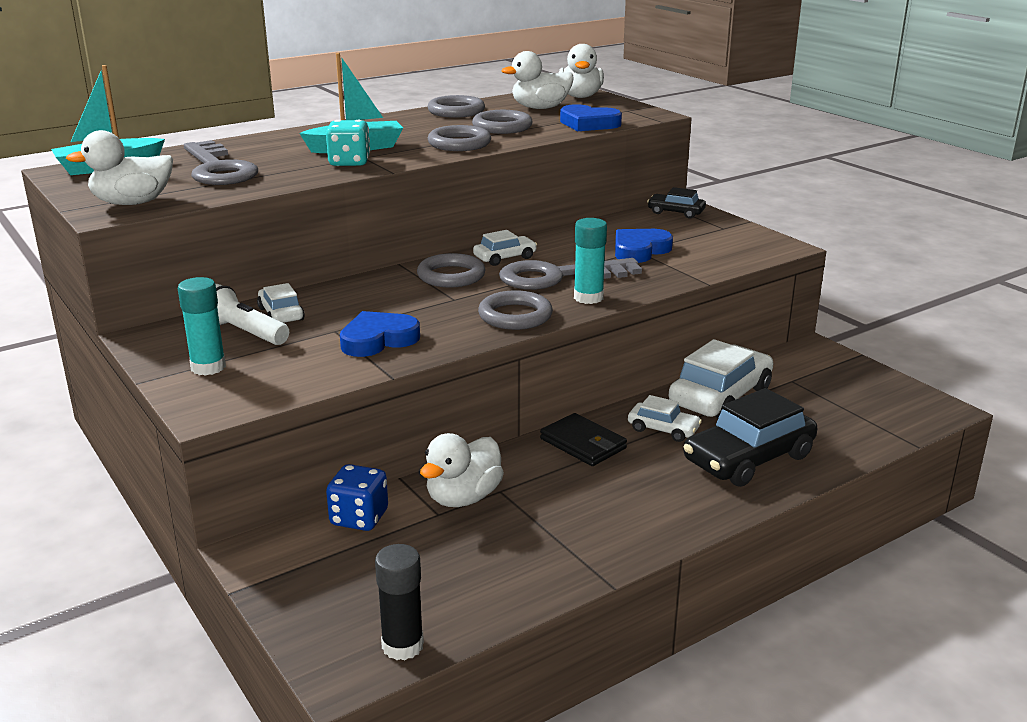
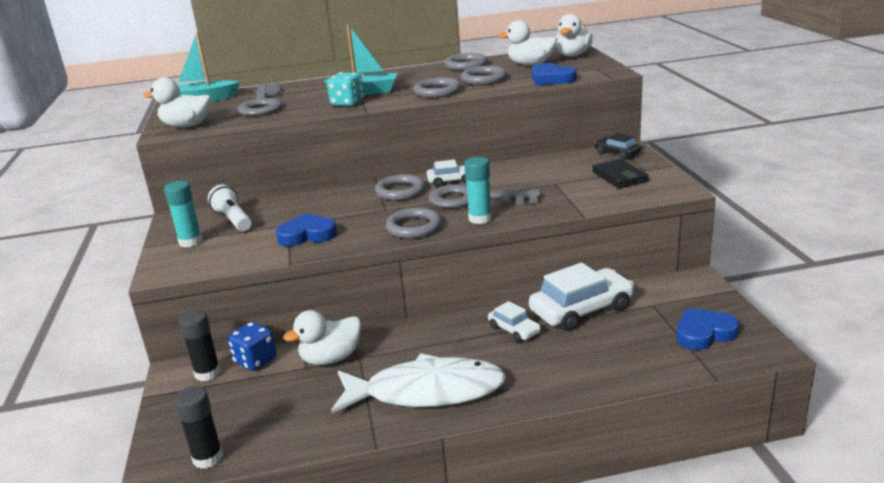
camera: 25 degrees right, 0 degrees up
(281, 314) = (267, 209): white car -> none
(303, 545) = (207, 373): none -> black glue stick
(583, 444) = (445, 331): black wallet -> black wallet (620, 177)
(619, 514) = (426, 392): none -> white fish
(640, 250) = (557, 183): blue heart -> blue heart (704, 333)
(748, 458) = (561, 365): black car -> none

